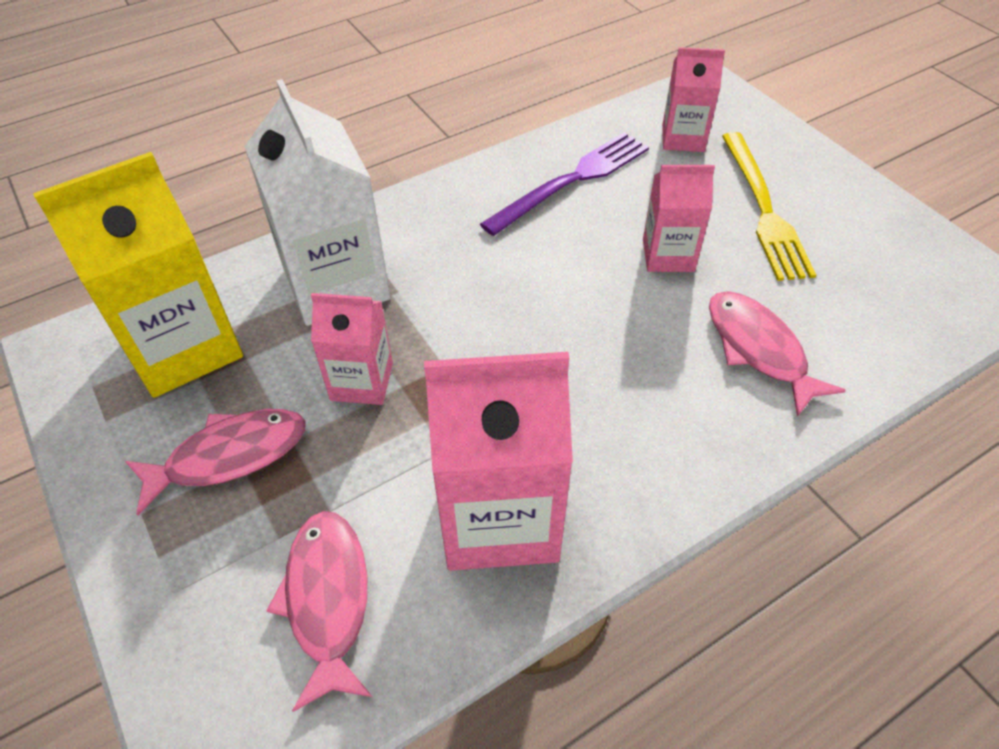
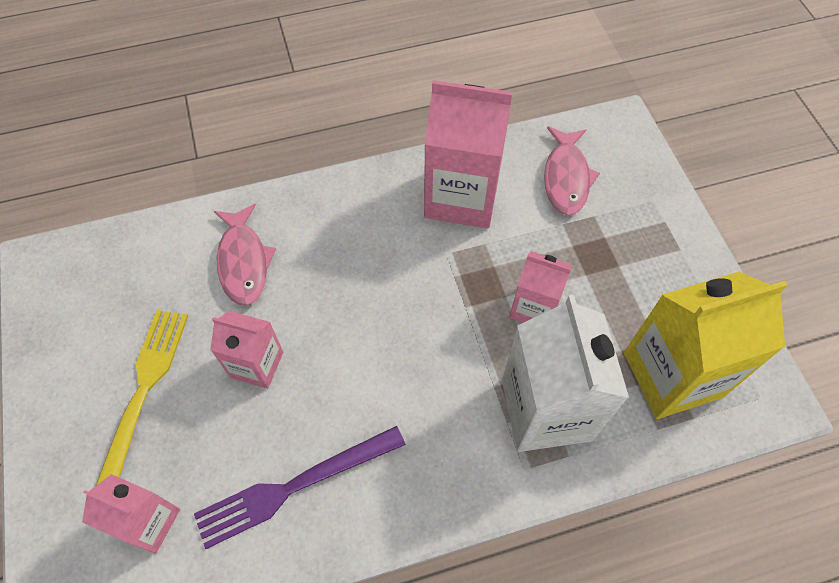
camera: 165 degrees left, 10 degrees up
(229, 456) = (628, 274): pink fish -> none

